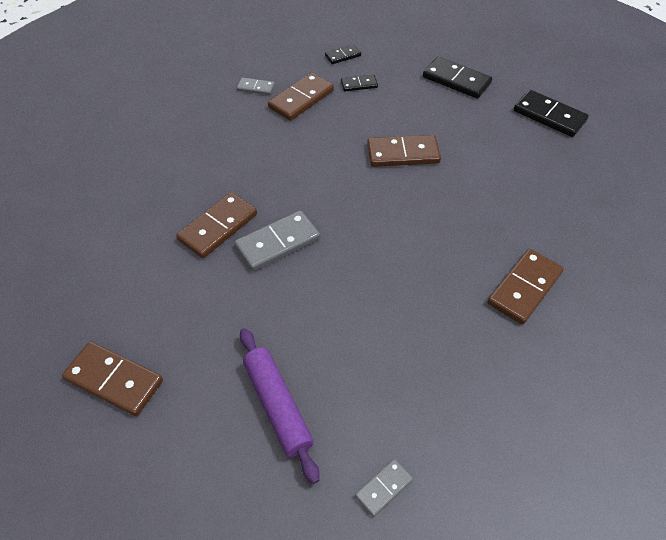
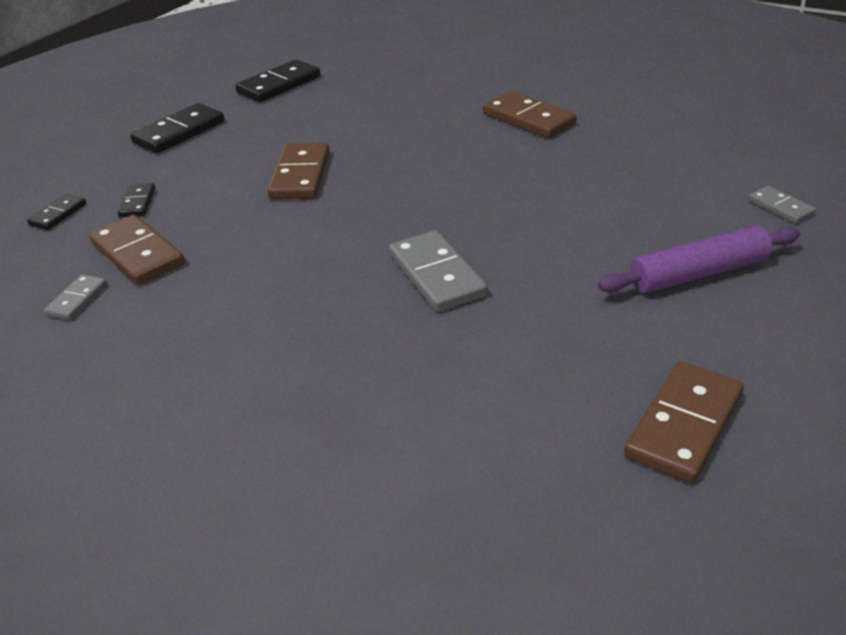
camera: 80 degrees left, 15 degrees down
(218, 227) = (393, 331): brown domino -> none
(343, 56) = (58, 214): black domino -> black domino turned 45 degrees clockwise

